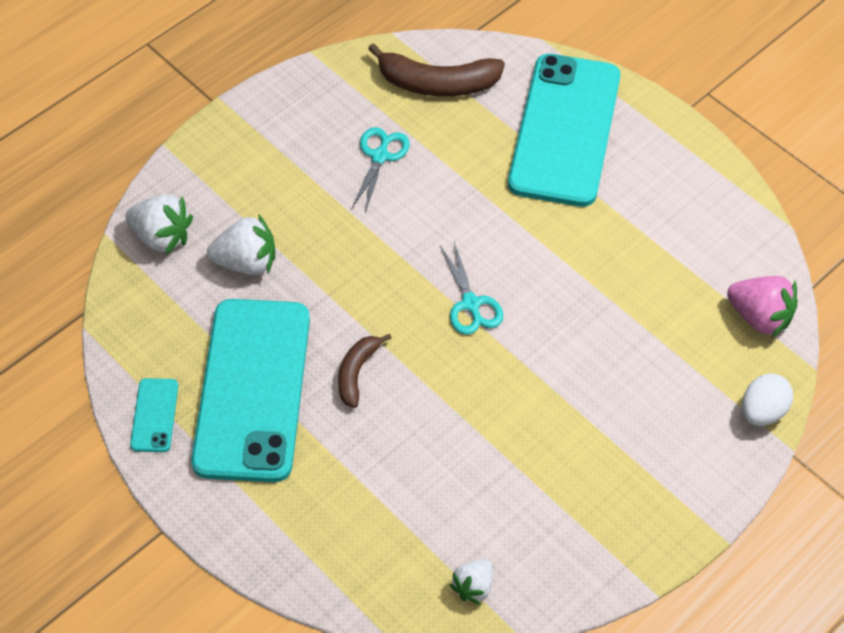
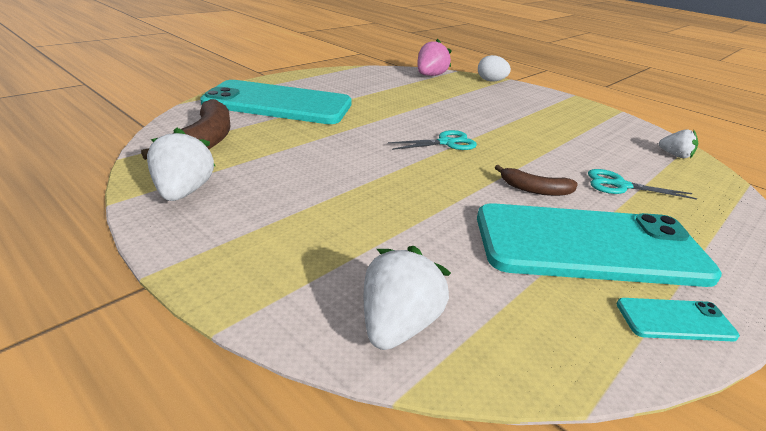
camera: 95 degrees left, 25 degrees down
(247, 262) = (428, 250): white strawberry -> white strawberry (183, 192)
(380, 156) = (286, 170): turquoise scissors -> turquoise scissors (620, 185)

